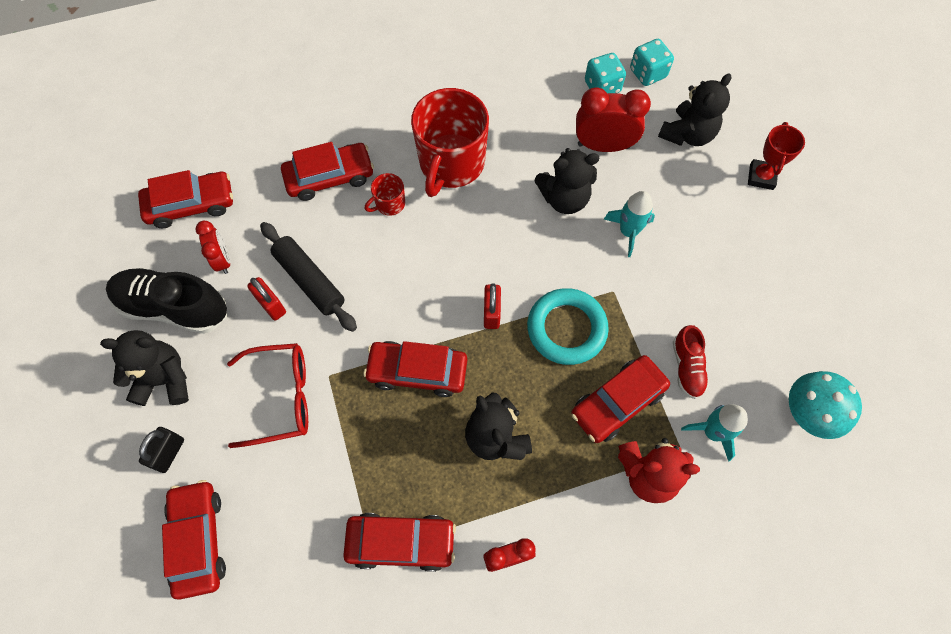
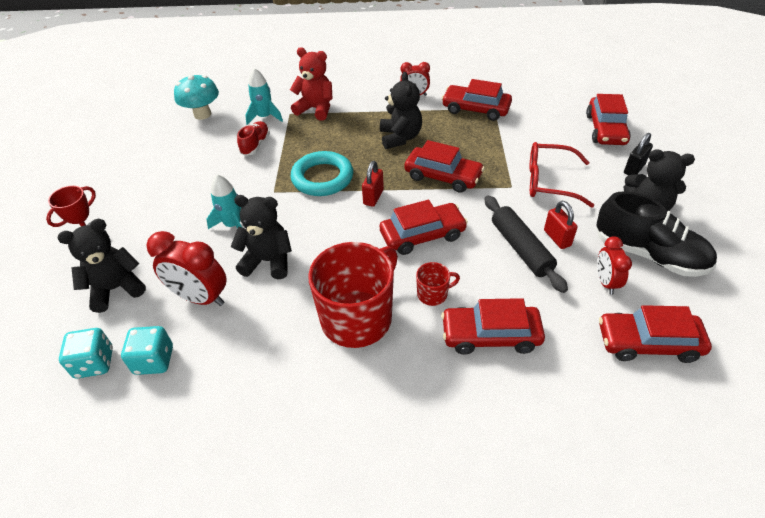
camera: 160 degrees left, 20 degrees down
(617, 402) = (312, 138): red car -> red car (422, 235)

